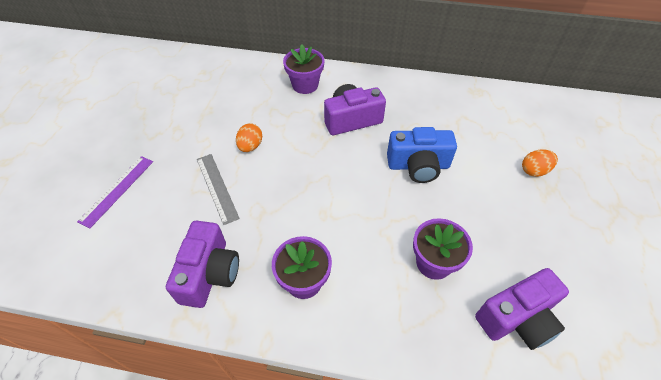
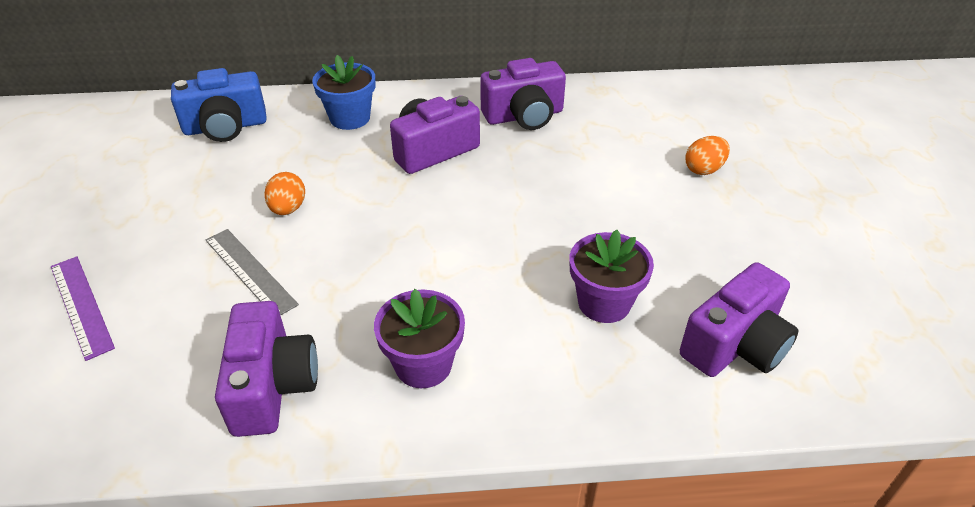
camera: 15 degrees left, 10 degrees down
(117, 190) = (81, 305): purple ruler -> purple ruler turned 45 degrees counterclockwise
(305, 85) = (350, 118): purple flower pot -> blue flower pot
(418, 166) = (546, 190): blue camera -> blue camera (225, 127)
(419, 103) = (524, 116): none -> purple camera

